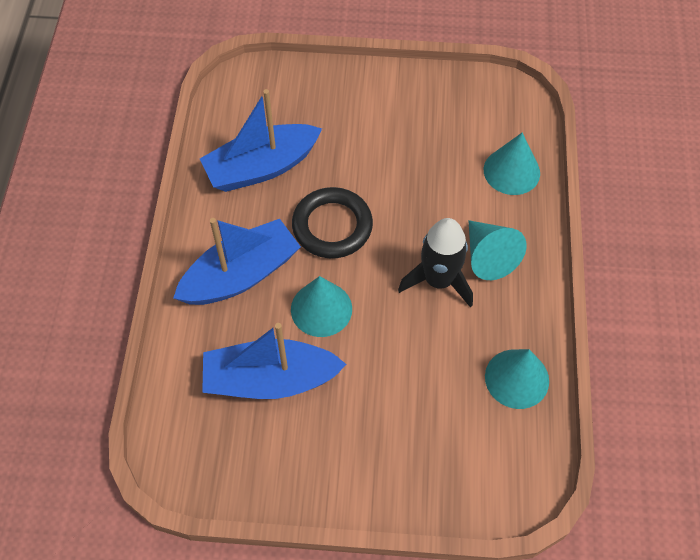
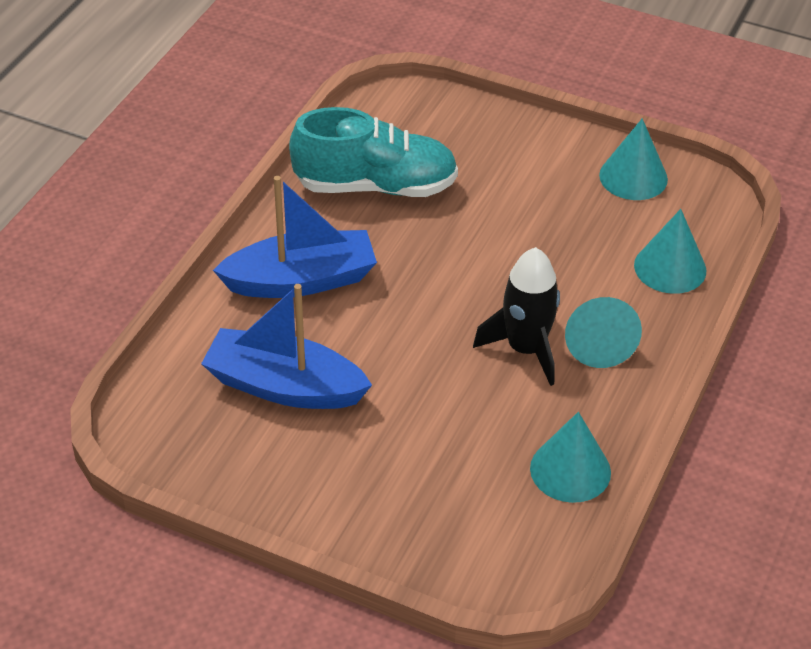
camera: 20 degrees right, 15 degrees down
(261, 167) = (375, 186): blue boat -> turquoise shoe
(321, 309) = (375, 337): turquoise cone -> turquoise cone (633, 177)
(332, 226) = (428, 263): black ring -> none

